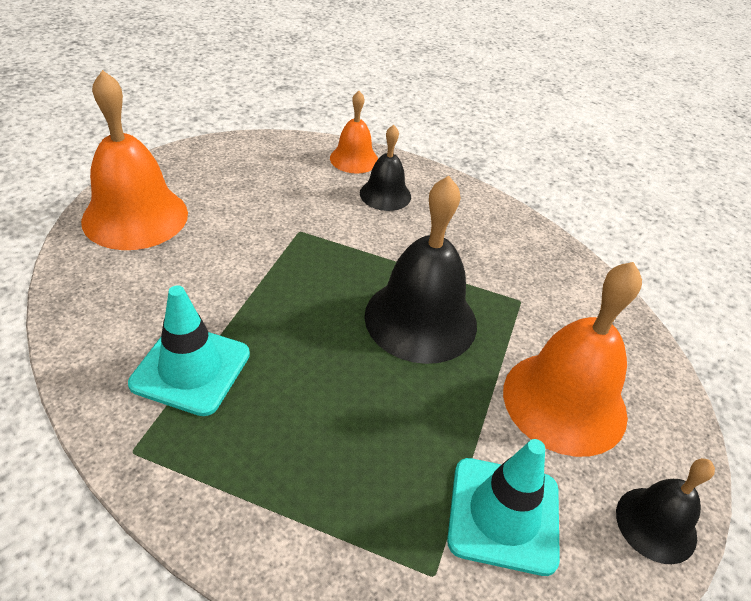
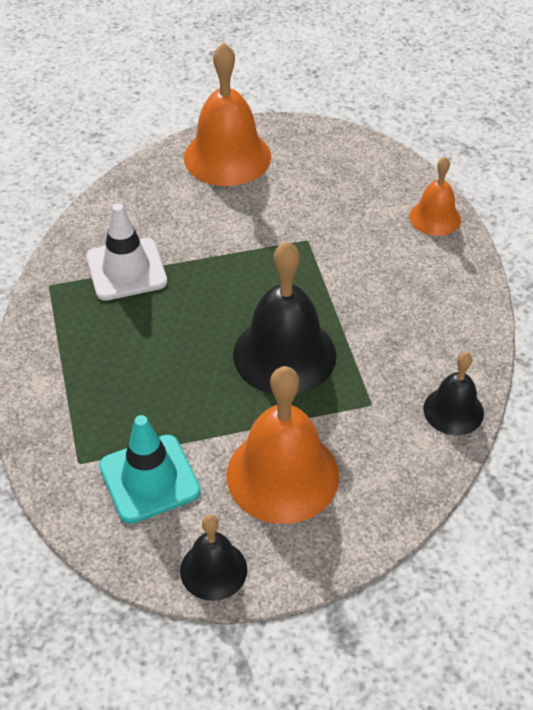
camera: 60 degrees right, 5 degrees up
(191, 369) = (126, 269): turquoise traffic cone -> white traffic cone
(385, 194) = (410, 260): black bell -> black bell (453, 410)

